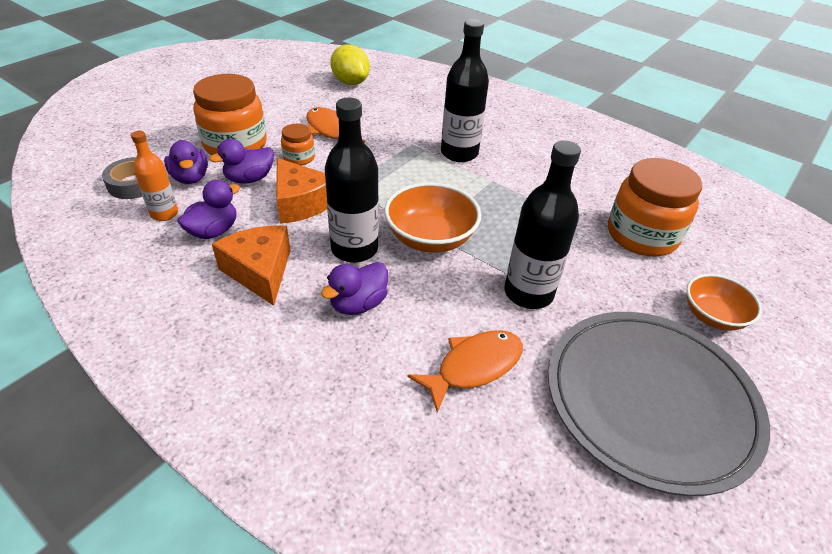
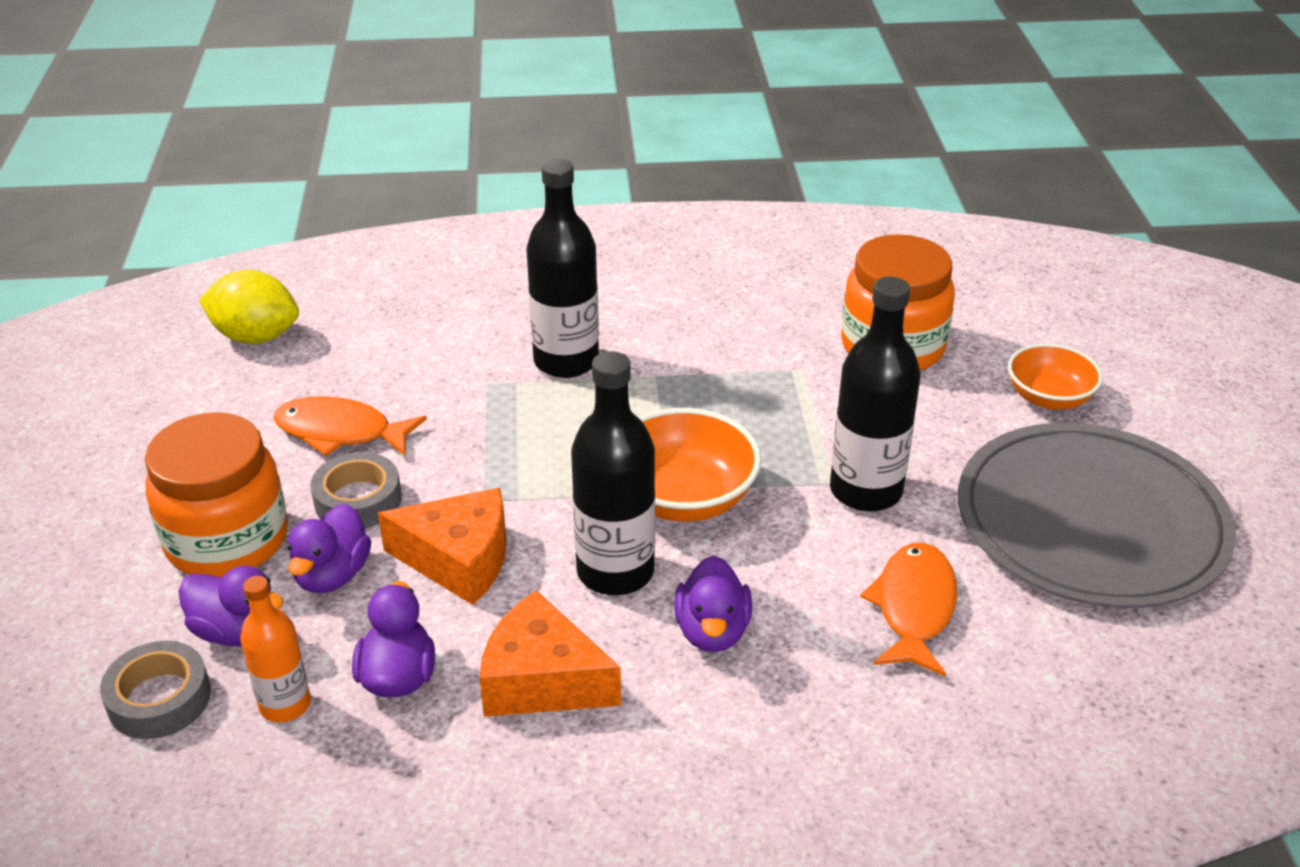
camera: 40 degrees left, 5 degrees down
(299, 158) = (358, 500): orange jar -> grey tape

